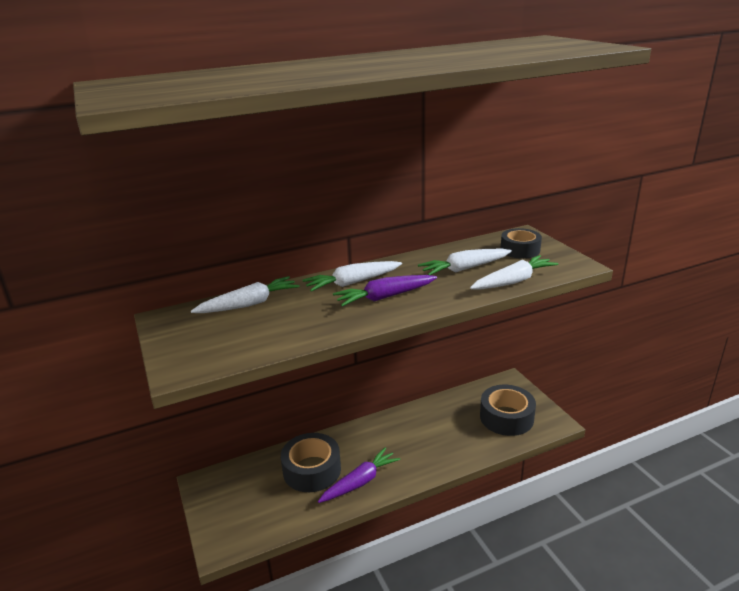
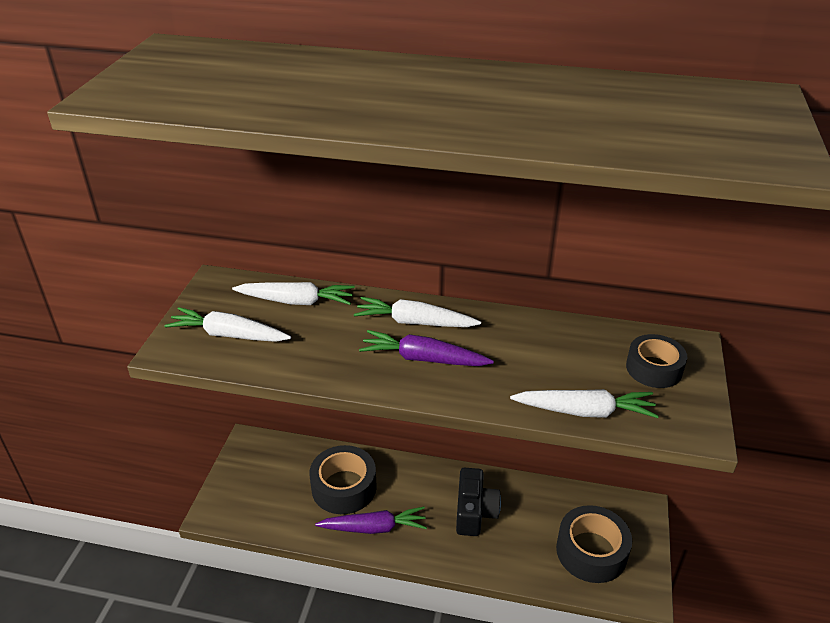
camera: 35 degrees right, 10 degrees up
(417, 435) = (474, 512): none -> black camera
(464, 269) = (552, 363): white carrot -> white carrot (228, 335)

